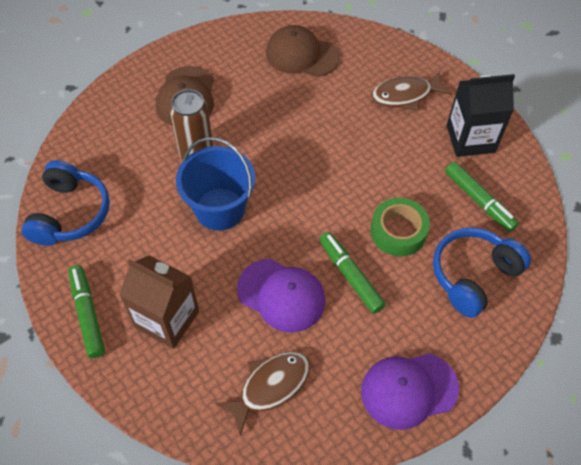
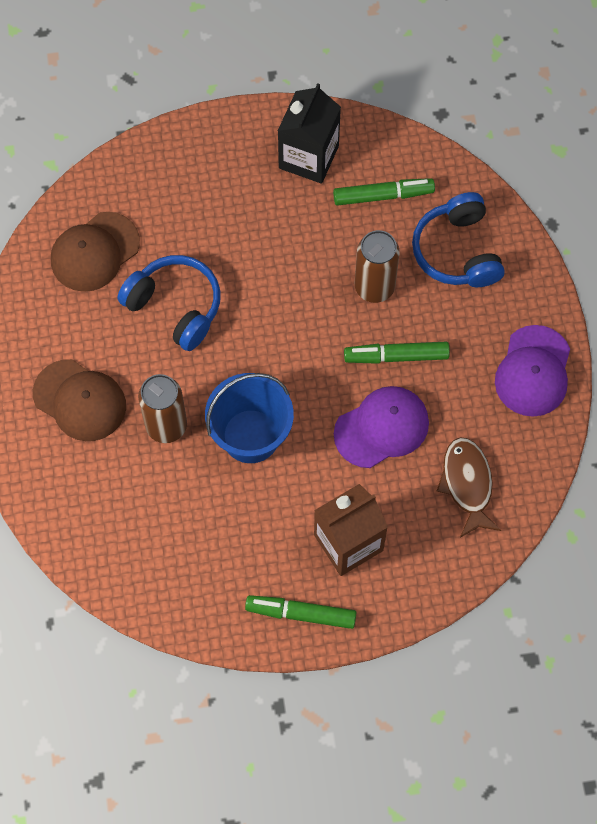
camera: 60 degrees left, 10 degrees up
(70, 213) = (168, 585): blue headphones -> blue headphones (175, 306)
(398, 232) = (374, 287): green tape -> brown can
(405, 95) = (217, 182): brown fish -> none

